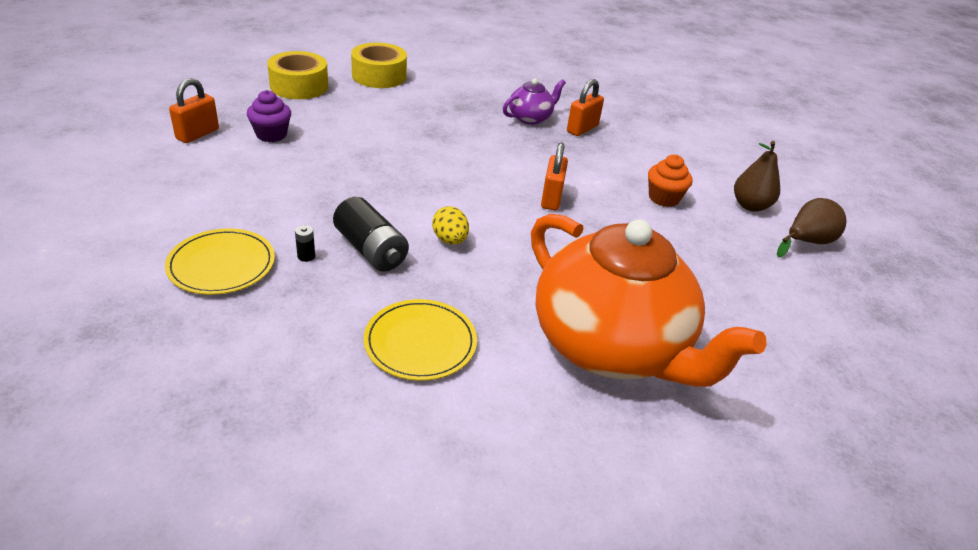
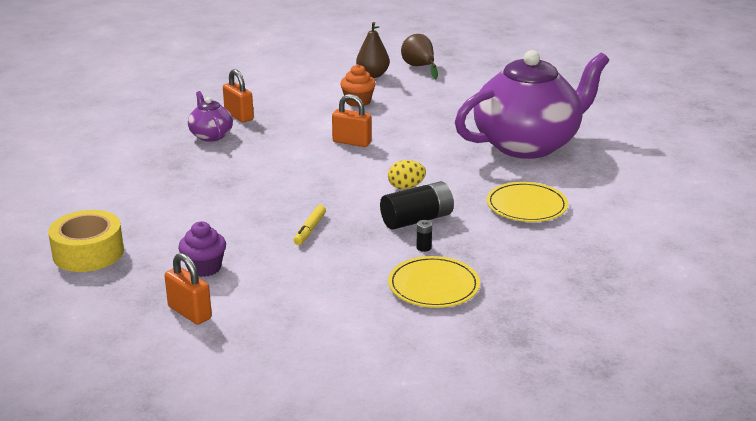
camera: 75 degrees left, 10 degrees down
(343, 182) = (309, 230): none -> yellow marker
(379, 76) = (81, 204): yellow tape -> none
(611, 347) = (528, 144): orange teapot -> purple teapot

